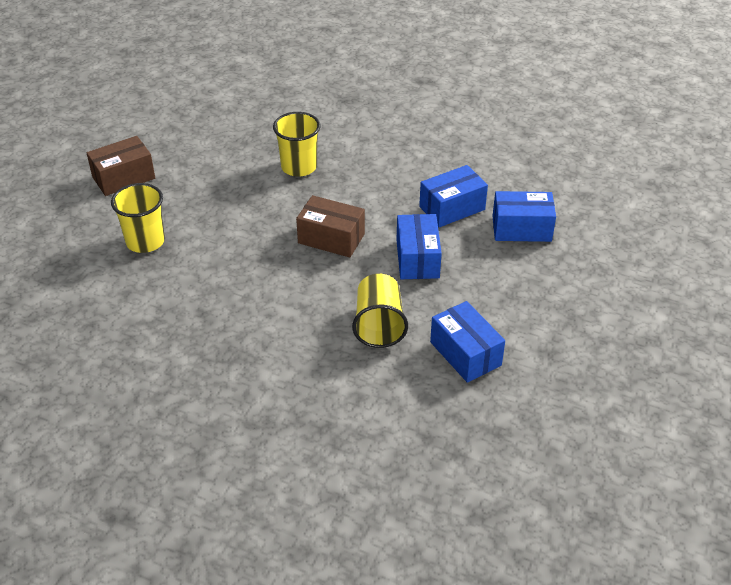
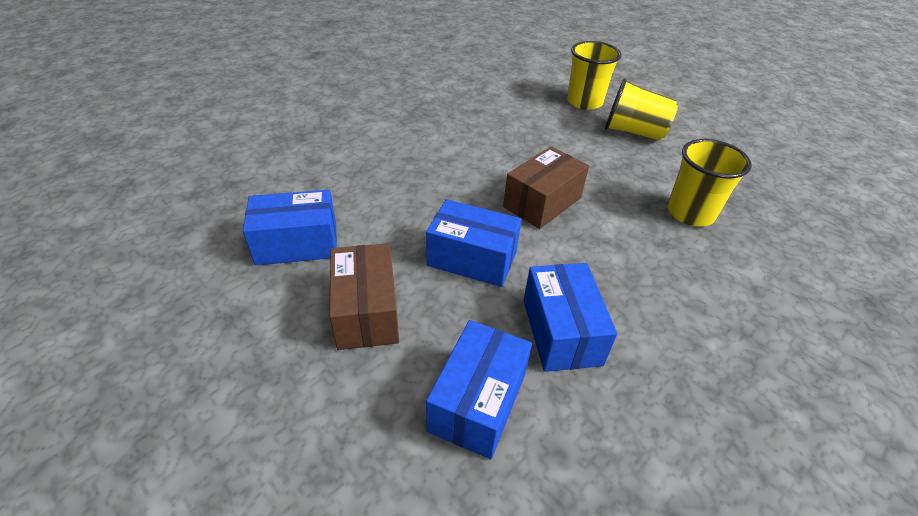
camera: 110 degrees right, 0 degrees up
(123, 178) = (685, 106): brown box -> brown box (366, 311)
(379, 325) = (387, 197): yellow cup -> yellow cup (633, 132)

